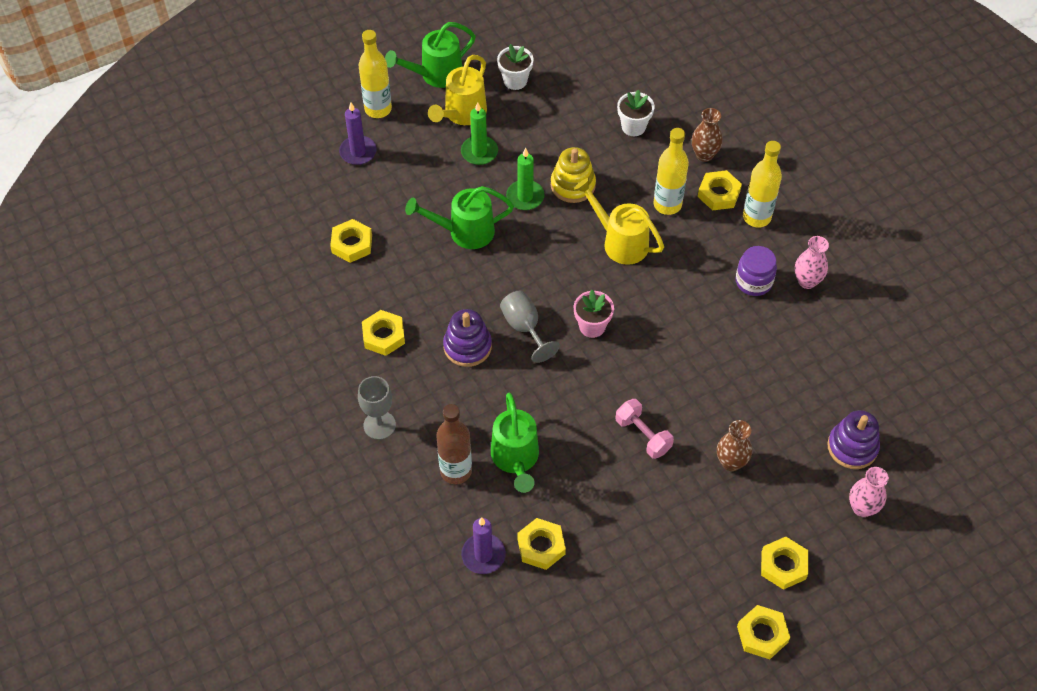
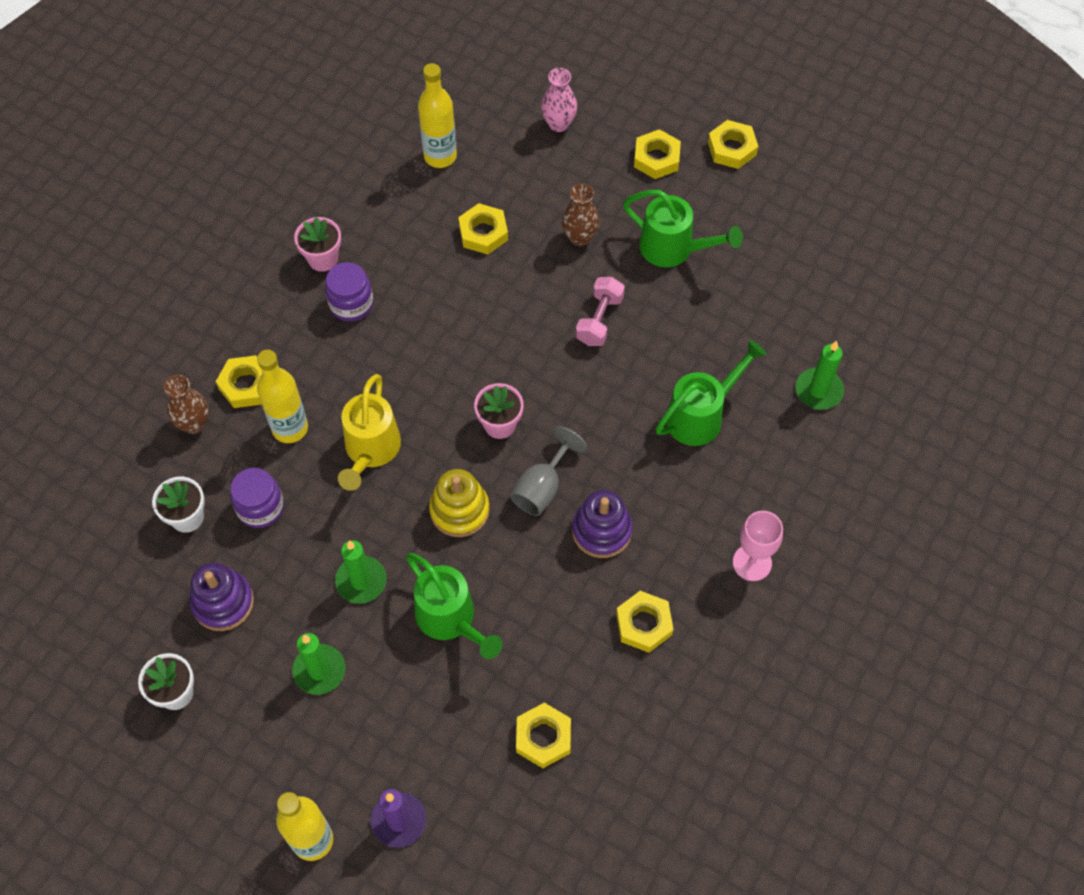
camera: 120 degrees left, 5 degrees up
(379, 425) = (752, 562): grey goblet -> pink goblet
(435, 75) = (214, 800): green watering can -> green watering can (673, 249)
(456, 471) = (751, 461): brown bottle -> none
(462, 114) = (267, 727): yellow watering can -> none
(483, 555) = (819, 390): purple candle -> green candle
(541, 546) = (775, 348): yellow nut -> yellow nut (483, 233)
(573, 185) = (315, 538): yellow stacking toy -> yellow stacking toy (459, 510)
(615, 166) = (260, 507): none -> purple jar
(756, 217) = (260, 336): yellow bottle -> yellow bottle (440, 156)
(807, 281) = (323, 259): pink vase -> pink flower pot
(852, 447) = (499, 153): purple stacking toy -> purple stacking toy (223, 602)

